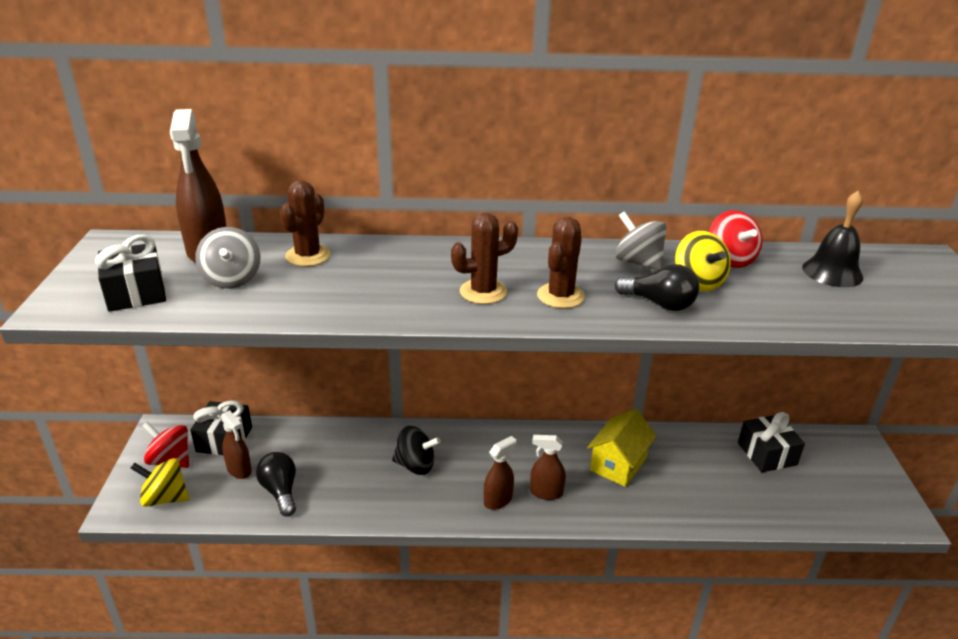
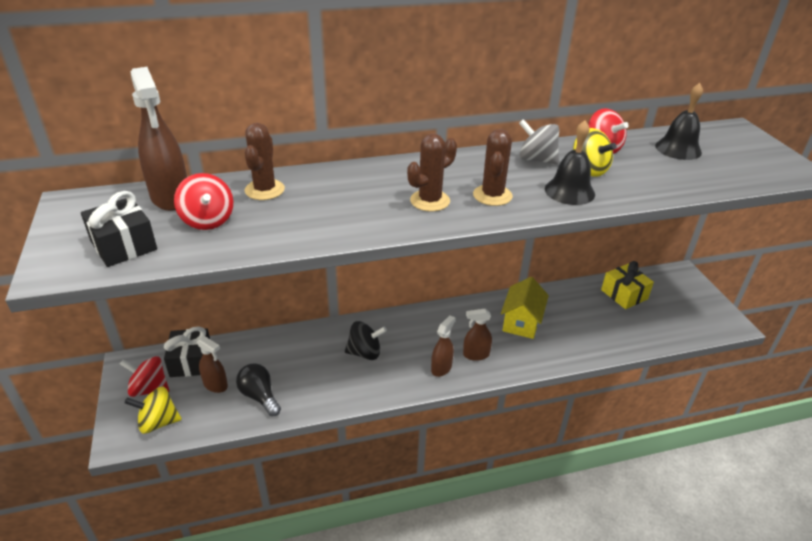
camera: 15 degrees left, 5 degrees up
(232, 279) = (208, 220): grey spinning top -> red spinning top
(659, 304) = (569, 191): black light bulb -> black bell
(767, 454) = (624, 294): black gift -> yellow gift

